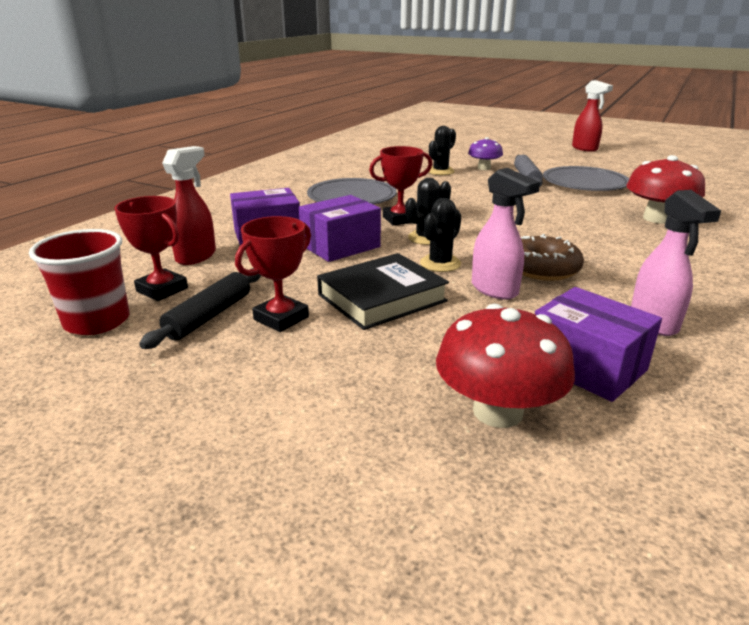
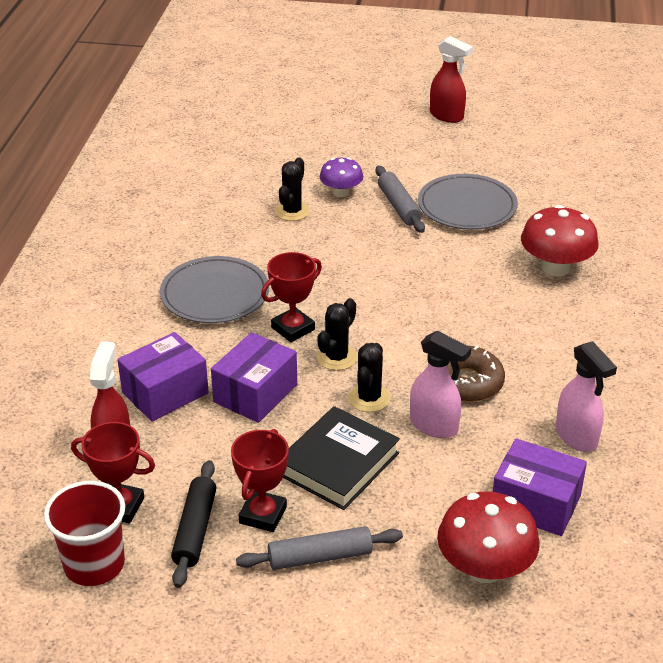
camera: 20 degrees left, 10 degrees up
(311, 360) = (320, 557): none -> grey rolling pin

